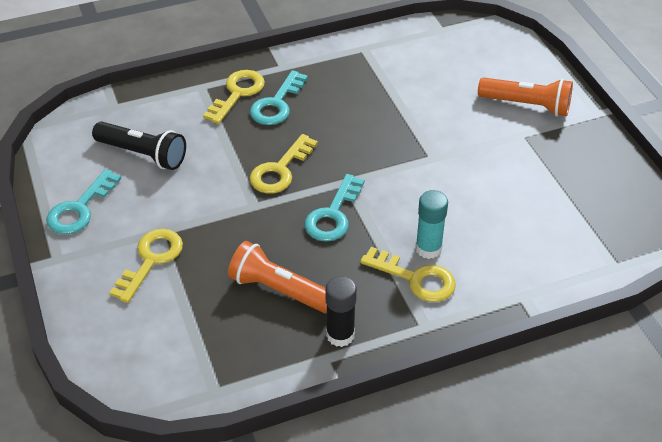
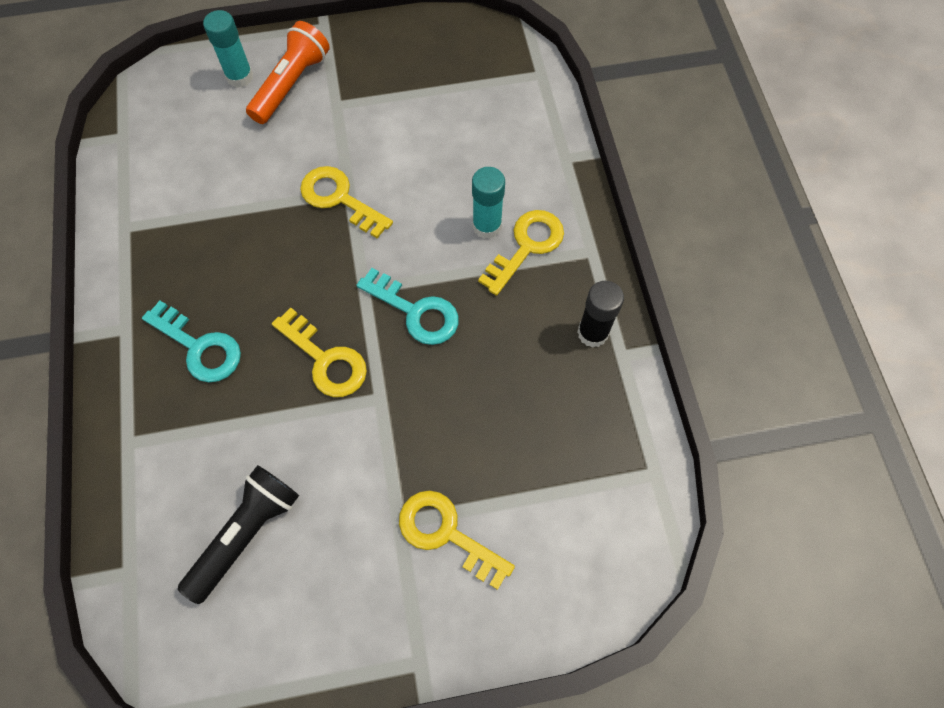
camera: 80 degrees left, 20 degrees up
(80, 208) = (331, 628): turquoise key -> none
(237, 94) = (161, 395): yellow key -> yellow key (340, 199)
(280, 290) = (521, 386): orange flashlight -> none
(521, 76) = (239, 77): none -> turquoise glue stick

